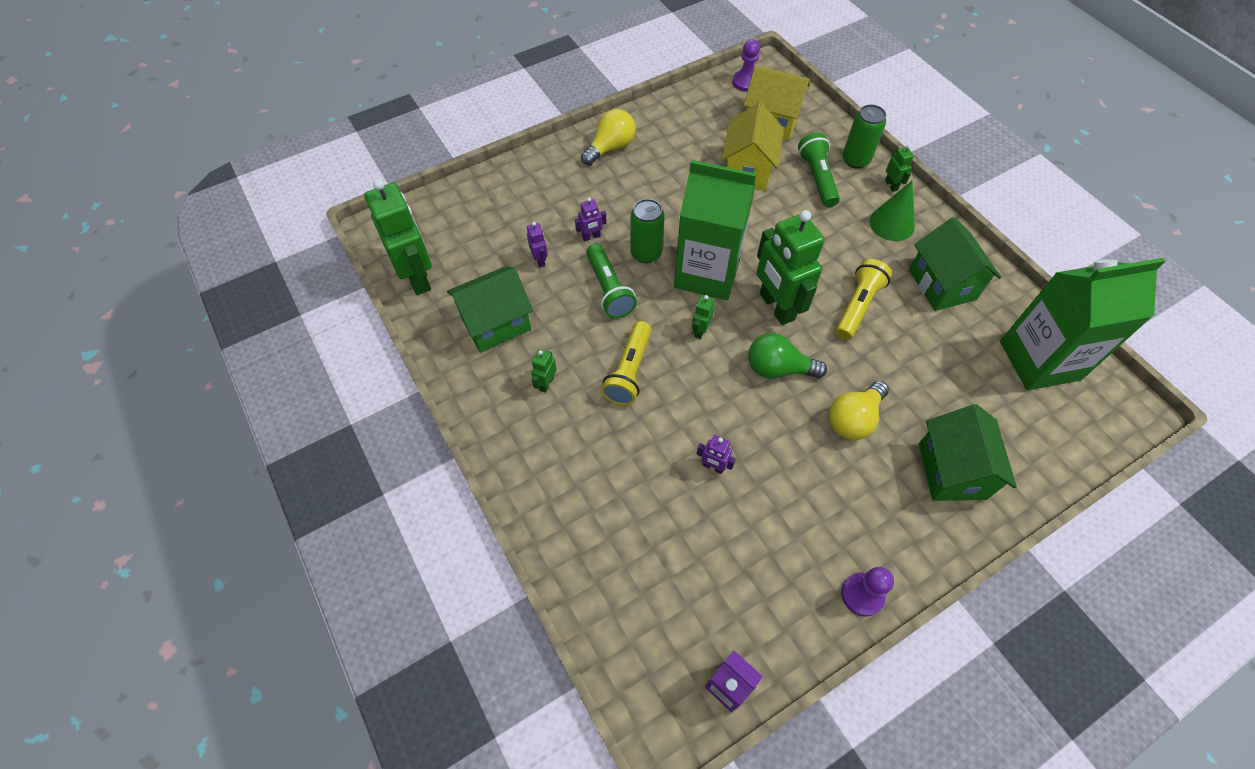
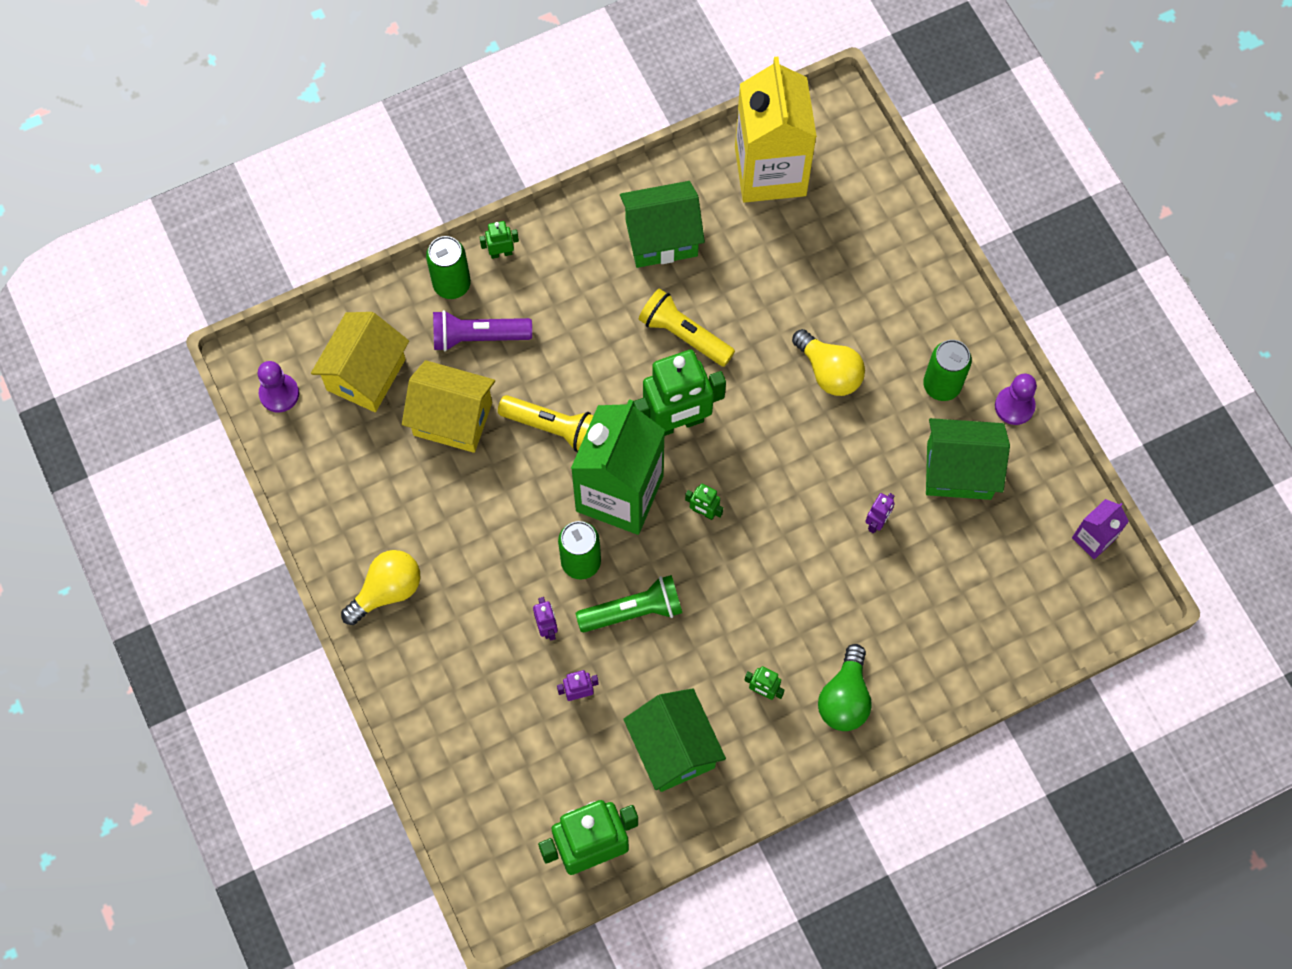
camera: 85 degrees left, 10 degrees up
(611, 148) = (387, 591): yellow light bulb -> yellow light bulb turned 90 degrees clockwise
(629, 371) = (753, 597): yellow flashlight -> yellow flashlight (552, 428)
(778, 368) = (761, 436): green light bulb -> green light bulb (844, 698)
(817, 178) = (478, 337): green flashlight -> purple flashlight
(866, 520) = (941, 385): none -> green can
(892, 223) = (564, 268): green cone -> none
(952, 471) = (893, 293): green house -> green house (959, 470)
(1039, 360) = (770, 171): green carton -> yellow carton

